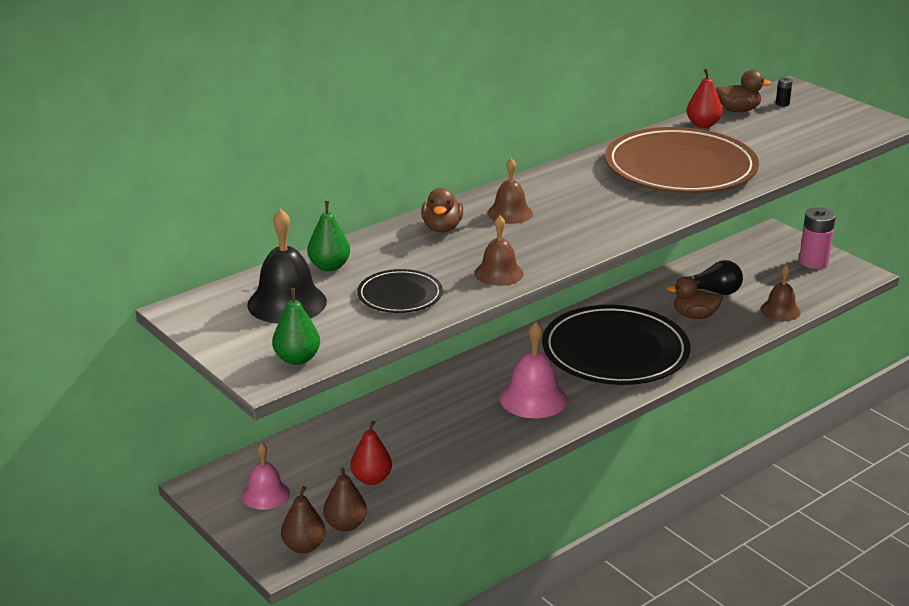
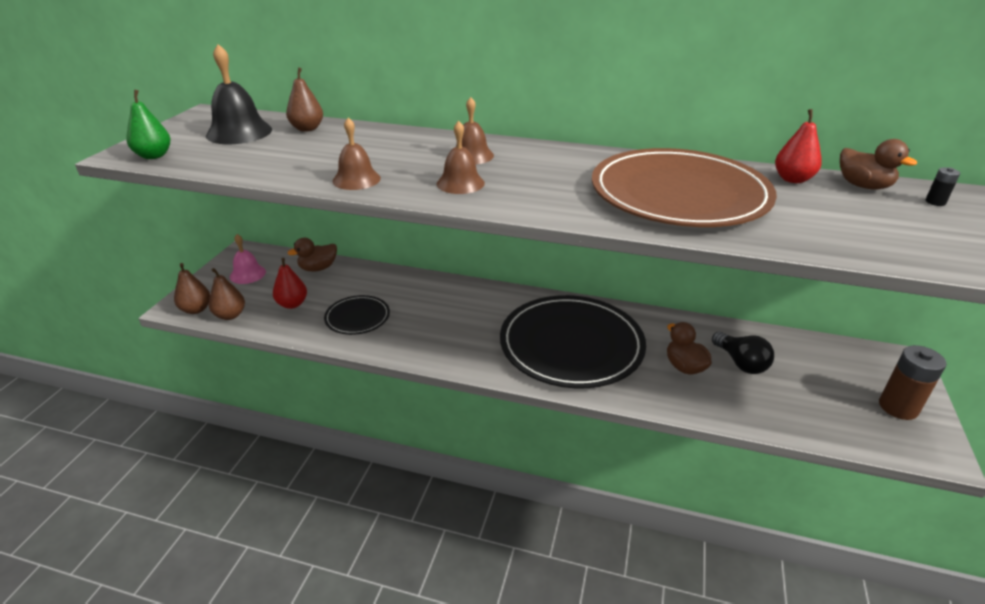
camera: 55 degrees right, 5 degrees up
(329, 266) = (307, 129): green pear -> brown pear
(400, 295) = (282, 158): black plate -> black plate (357, 317)
(442, 228) = (412, 142): brown duck -> brown duck (318, 268)
(533, 398) = (457, 331): pink bell -> none
(780, 310) = (772, 418): brown bell -> brown bell (460, 183)
(813, 262) = (898, 407): pink battery -> brown battery

